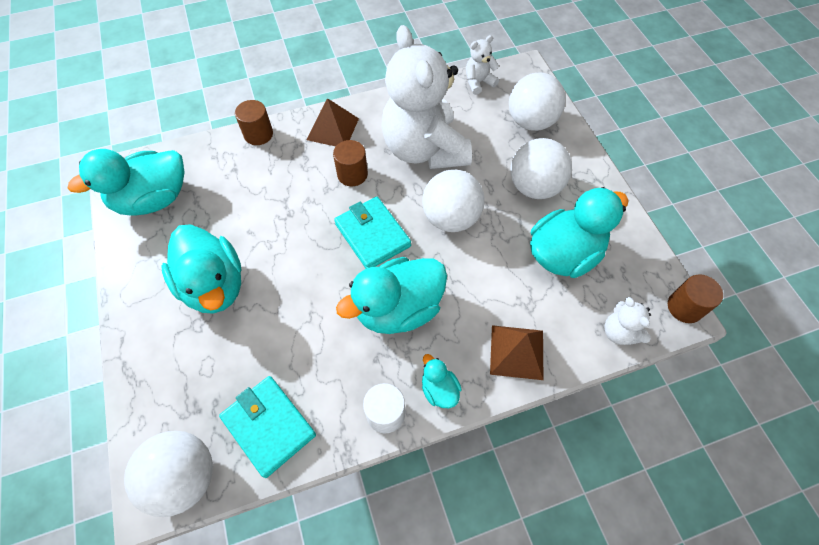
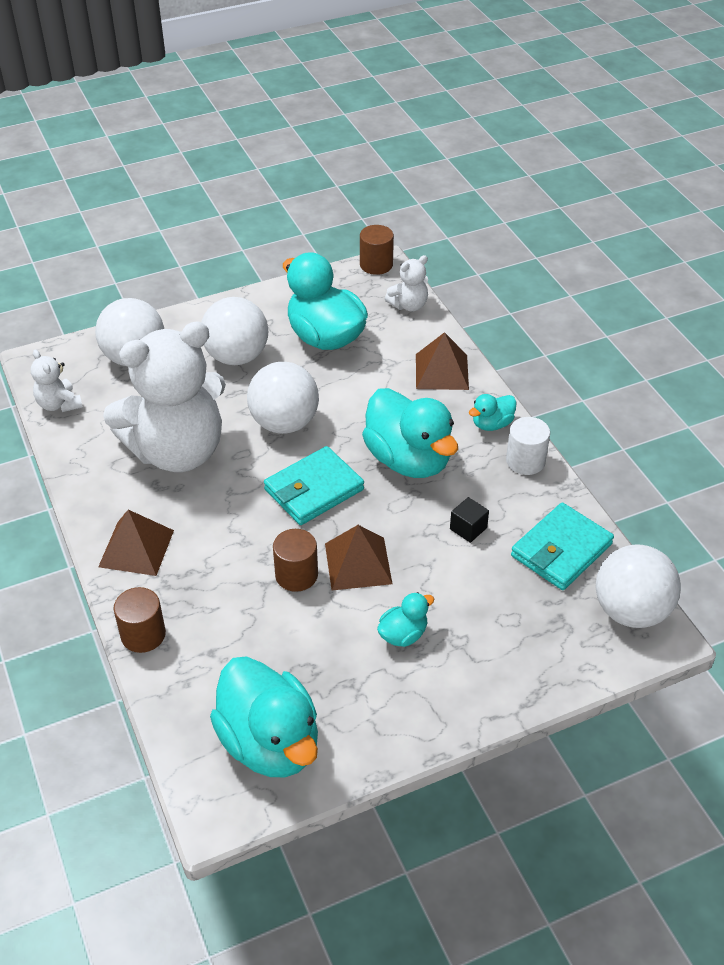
camera: 95 degrees left, 15 degrees down
(214, 285) = (403, 634): turquoise duck -> turquoise duck, size x0.47
(290, 260) = (358, 563): none -> brown pyramid
(310, 348) = (468, 528): none -> black cube
(352, 174) = (219, 518): brown cylinder -> brown cylinder (296, 575)

